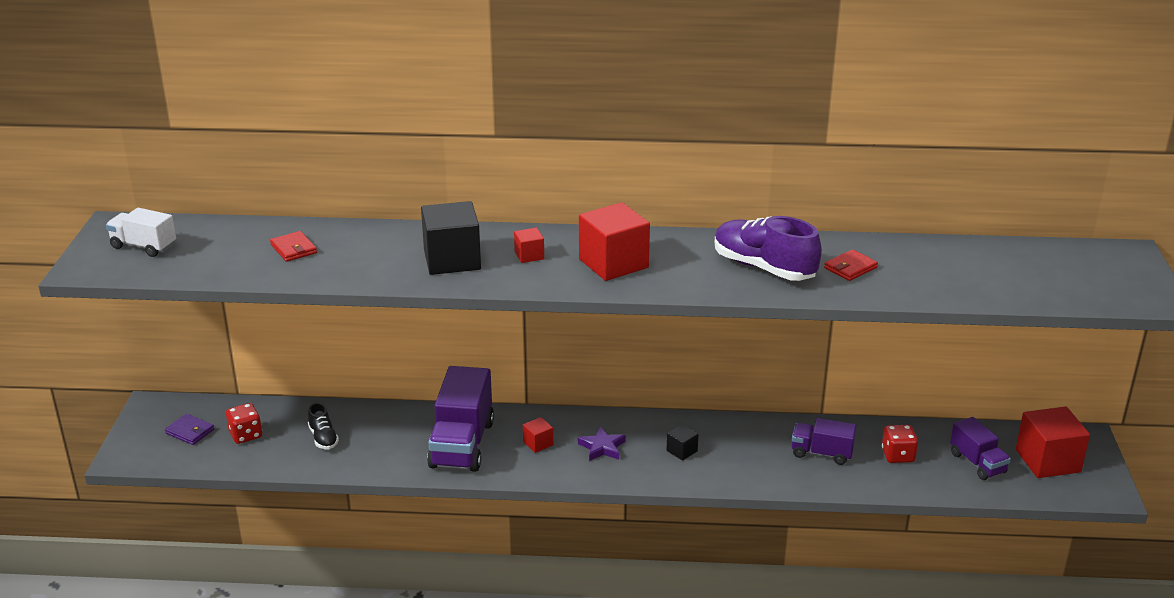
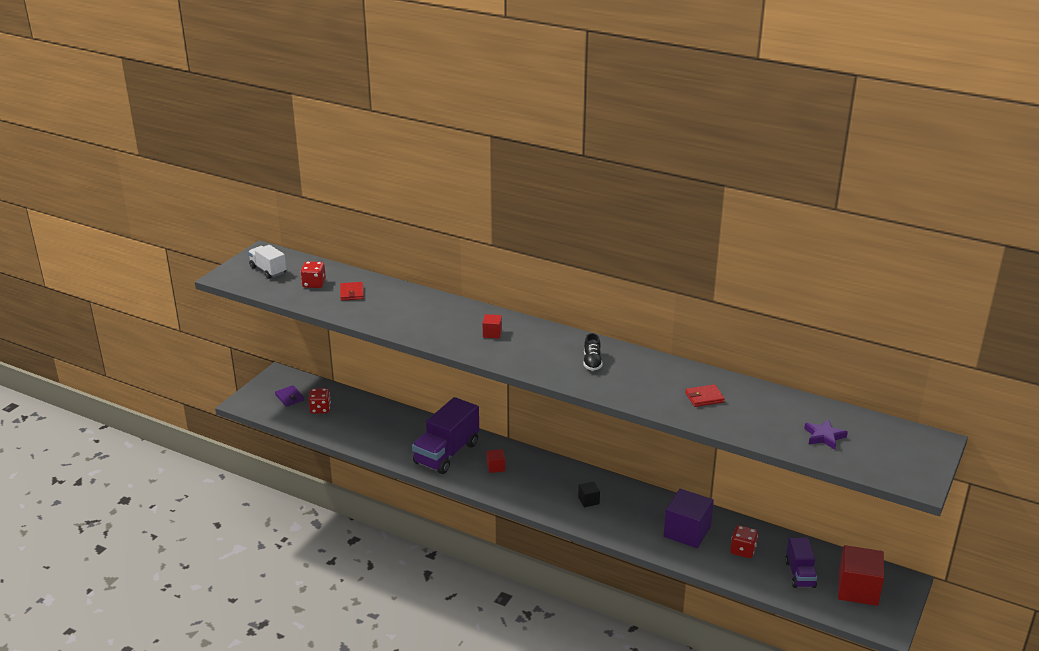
camera: 25 degrees right, 0 degrees up
(228, 249) = (314, 284): none -> red dice
(323, 438) = (364, 424): black shoe -> black shoe (592, 362)
(452, 260) = (441, 324): black cube -> none
(602, 447) = (536, 482): purple star -> purple star (824, 436)
(613, 263) = (542, 352): red cube -> none
(763, 268) = (642, 382): purple shoe -> none
(821, 453) = (687, 532): purple truck -> purple cube

